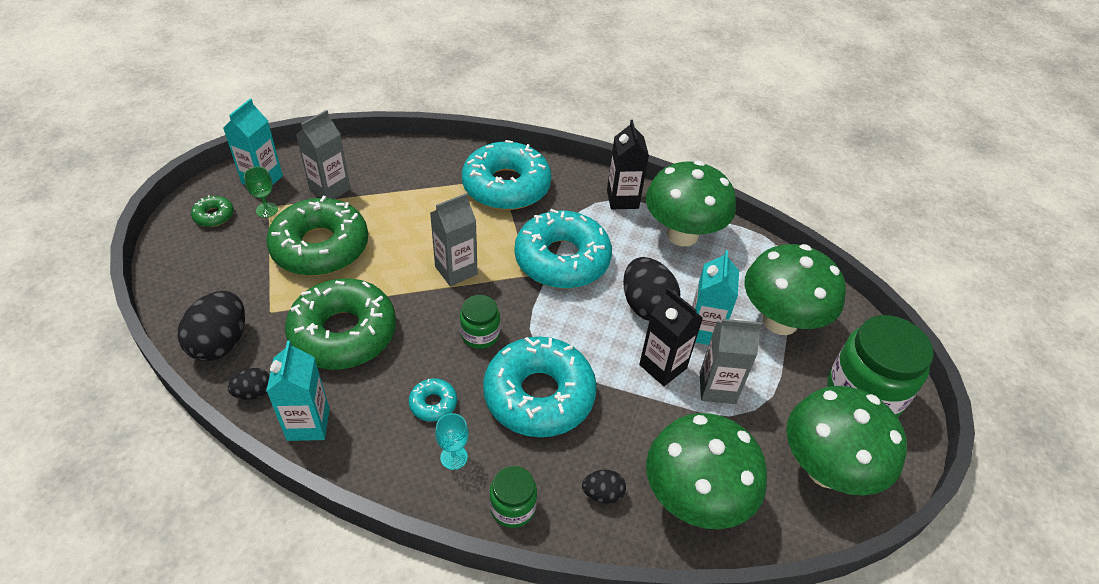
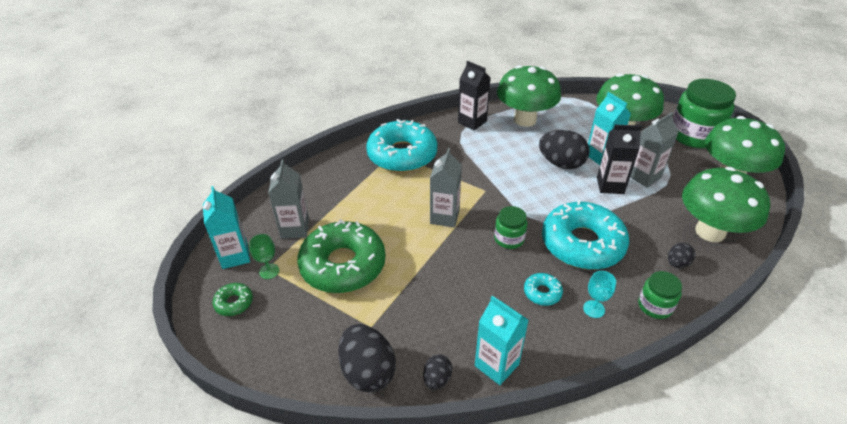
camera: 40 degrees left, 5 degrees down
(343, 333) = (436, 300): green donut -> none
(562, 259) = (489, 171): turquoise donut -> none

